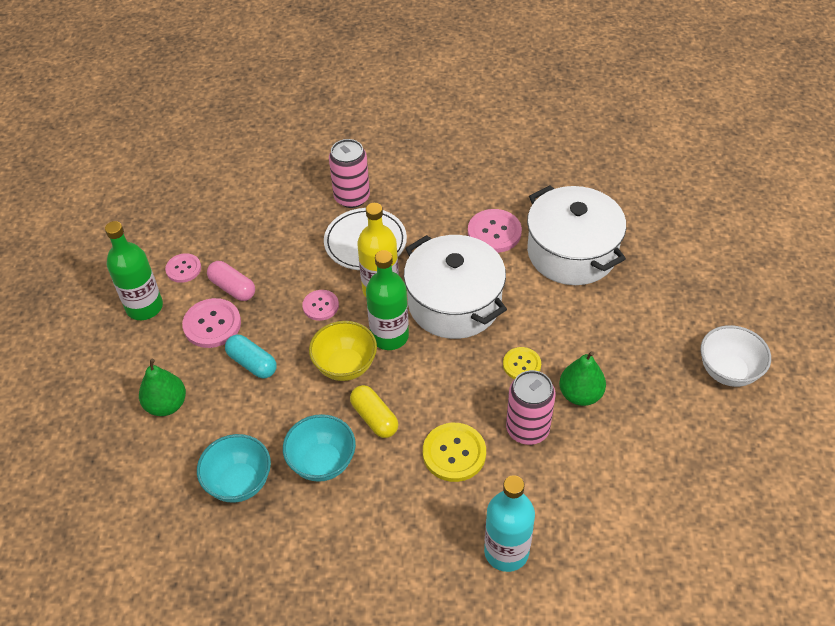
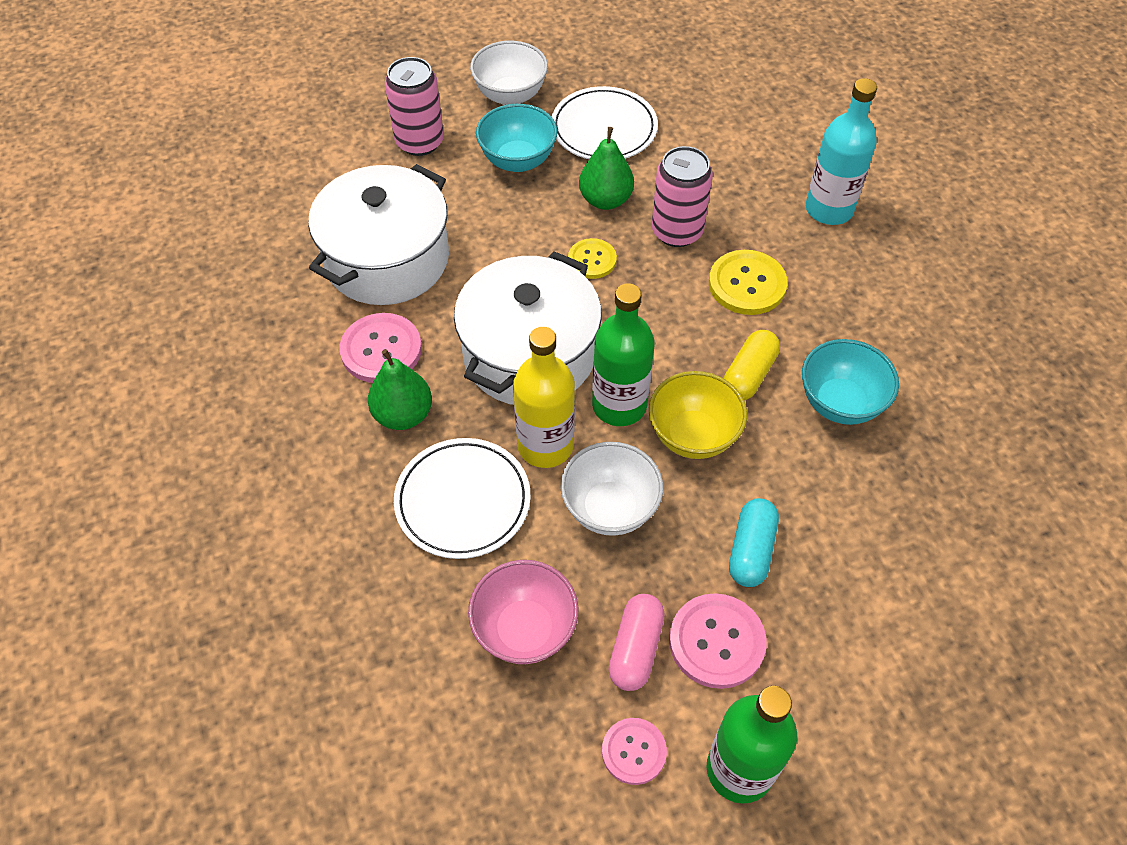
camera: 115 degrees left, 5 degrees up
(166, 405) = (879, 628): green pear -> green pear (403, 415)
(239, 483) = (923, 478): turquoise bowl -> turquoise bowl (518, 160)
(273, 246) = (524, 629): none -> pink bowl
(320, 306) = (610, 508): pink button -> white bowl
(352, 197) = (372, 560): pink can -> pink can (419, 142)
(665, 423) = (604, 128): none -> white plate

